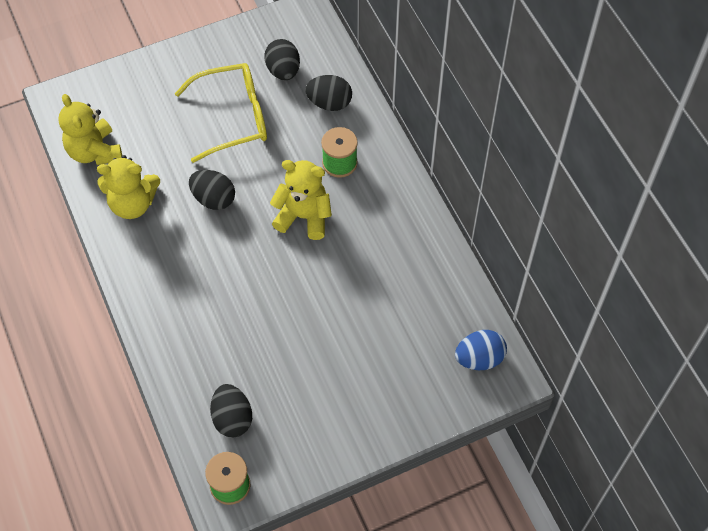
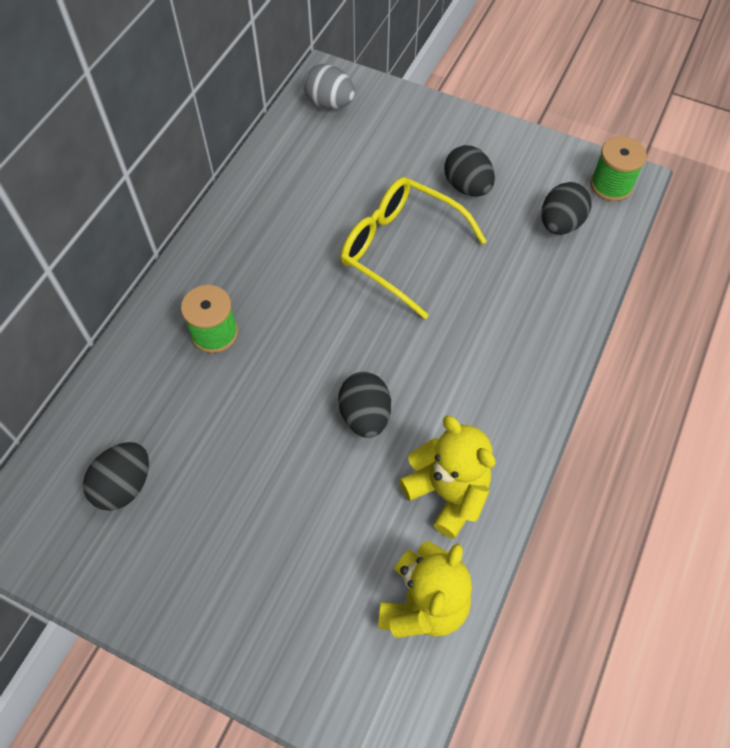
camera: 130 degrees left, 0 degrees up
(233, 117) = (239, 484): yellow glasses -> yellow glasses (400, 249)
(304, 216) = (309, 317): yellow teddy bear -> none
(329, 103) = (138, 400): black egg -> black egg (467, 187)
(479, 358) = (329, 103): blue egg -> grey egg

